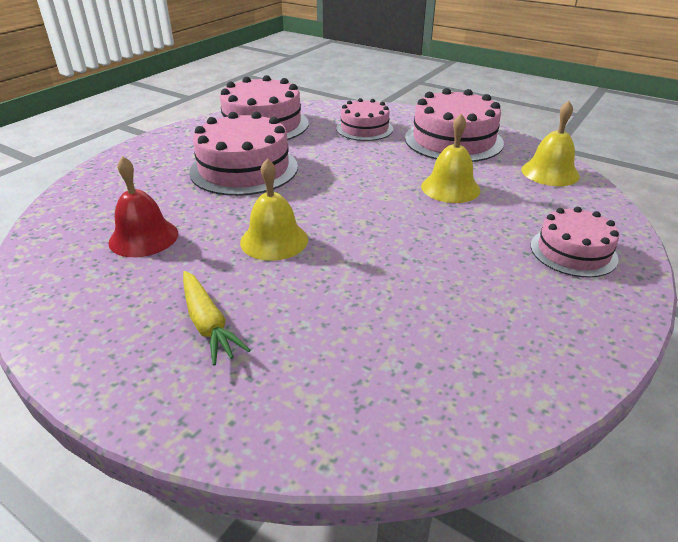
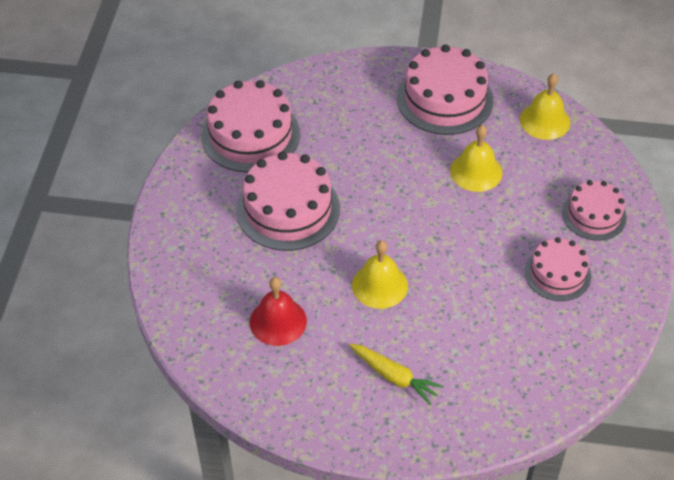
camera: 25 degrees left, 15 degrees up
(364, 129) = (353, 107): pink cake -> pink cake (557, 274)

